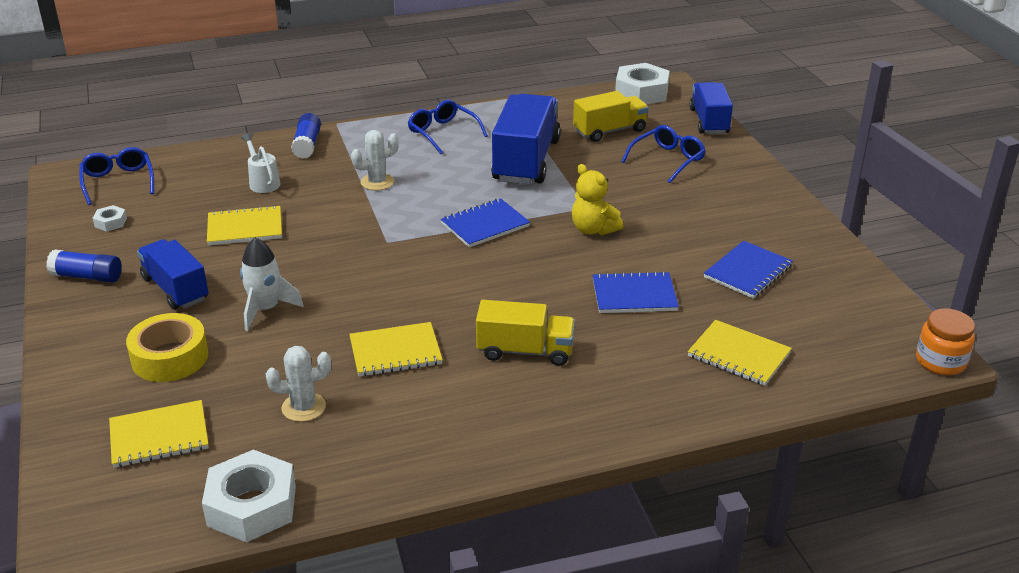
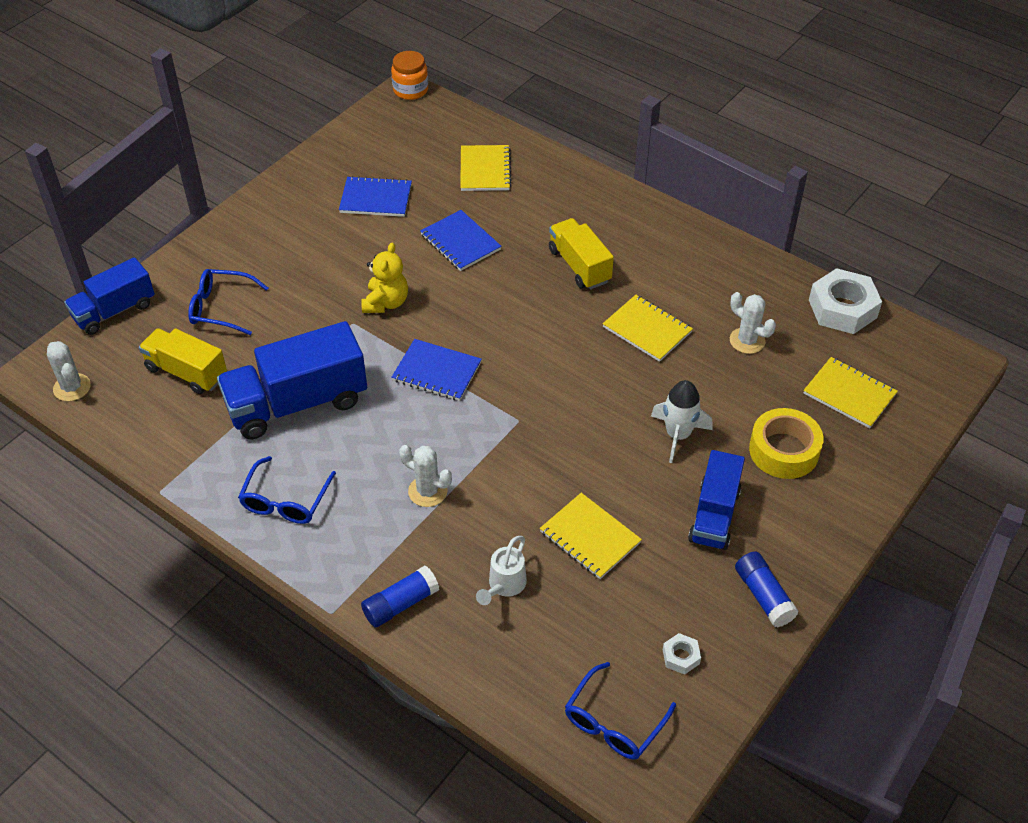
camera: 125 degrees left, 15 degrees up
(641, 92) = (72, 387): white nut -> white cactus

